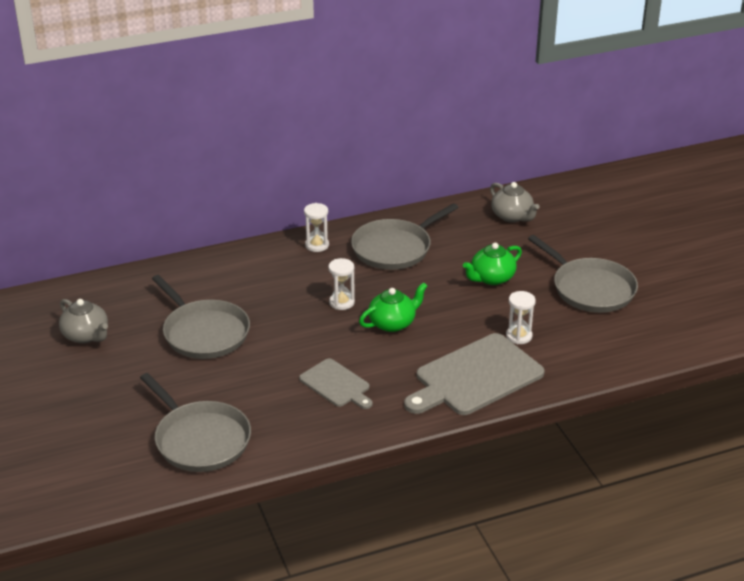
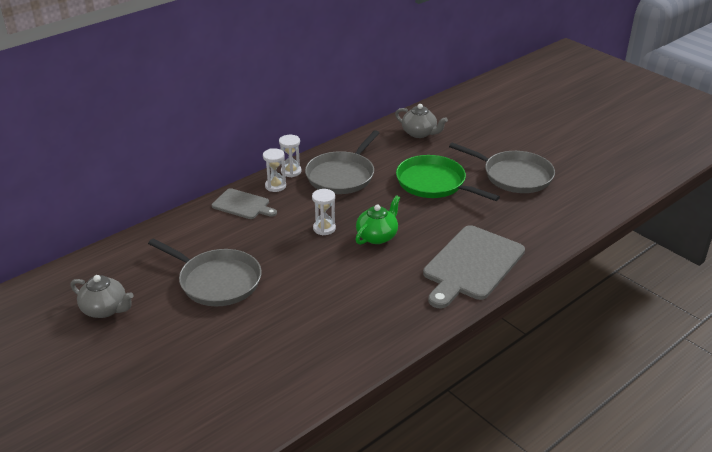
camera: 20 degrees left, 0 degrees up
(200, 439) = (266, 380): grey pan -> none
(336, 384) = (361, 299): grey cutting board -> grey cutting board (242, 205)
(491, 278) = (434, 183): green teapot -> green pan
(519, 336) = (484, 224): white hourglass -> white hourglass (291, 171)

